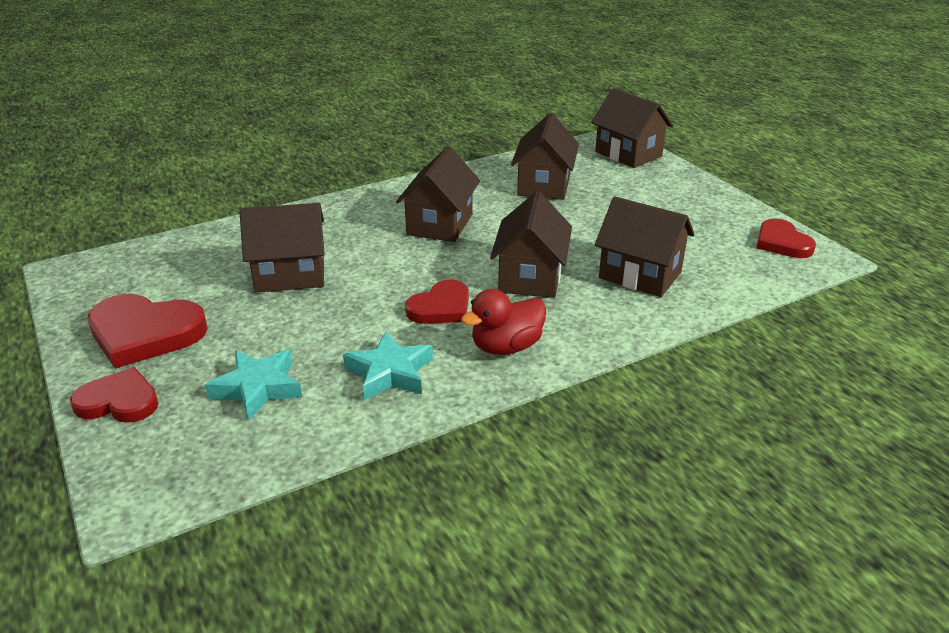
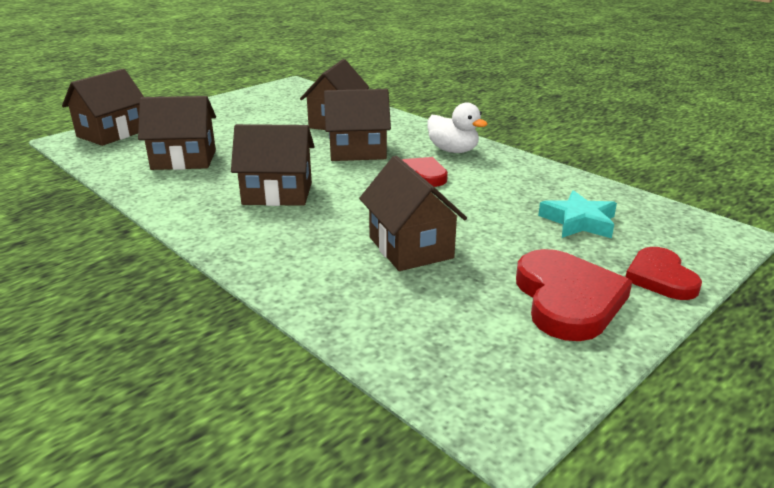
camera: 105 degrees left, 5 degrees down
(390, 373) = (514, 180): turquoise star -> none
(506, 347) = (453, 150): red duck -> white duck
(782, 243) = (275, 91): red heart -> none

